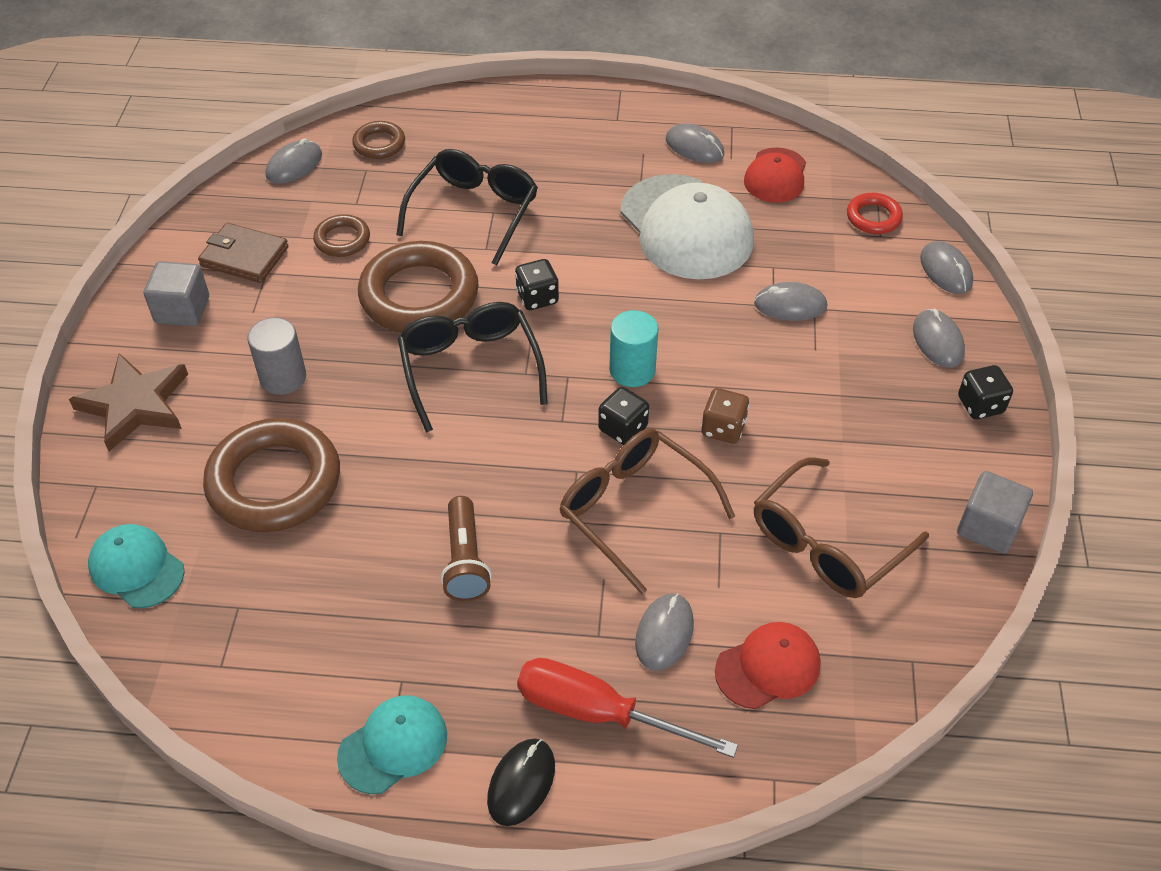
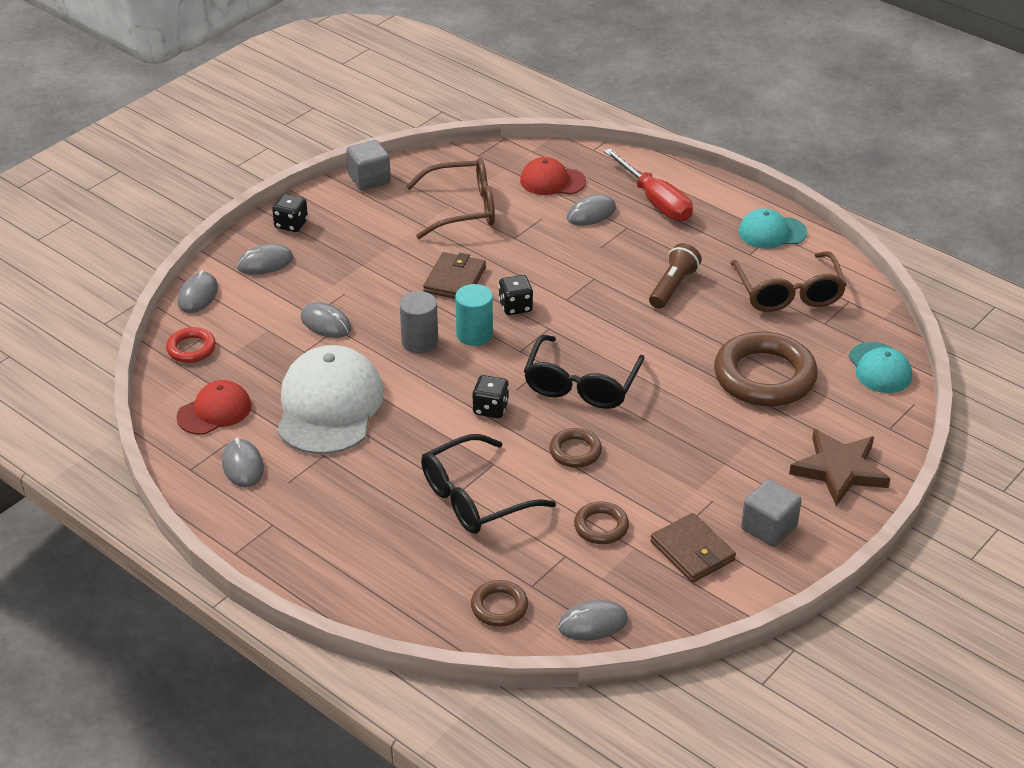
camera: 145 degrees left, 10 degrees down
(283, 377) = (719, 439): grey cylinder -> grey cylinder (420, 342)
(419, 295) = (575, 451): brown ring -> brown ring, size x0.49
(521, 783) = (716, 195): black mouse -> none
(633, 509) = (552, 267): brown glasses -> brown glasses (788, 293)
(723, 428) = (454, 280): brown dice -> brown wallet
(938, 341) = (265, 263): grey mouse -> grey mouse turned 45 degrees clockwise

